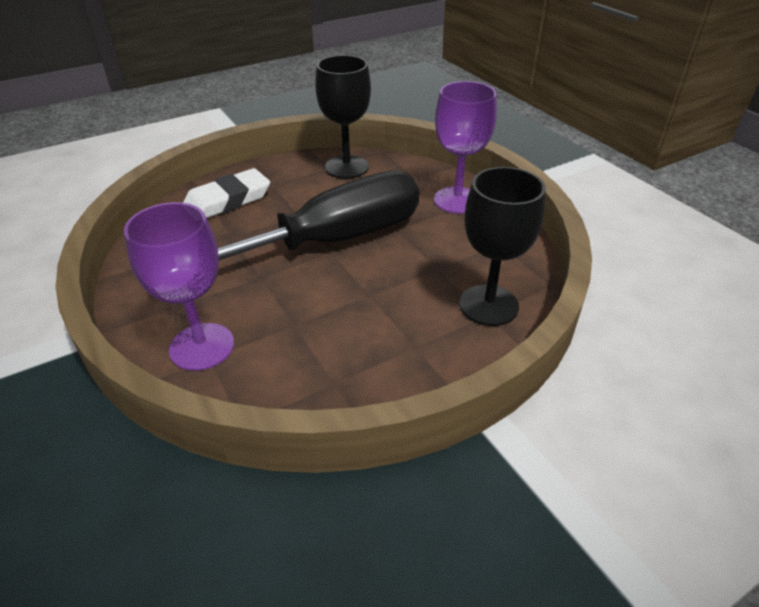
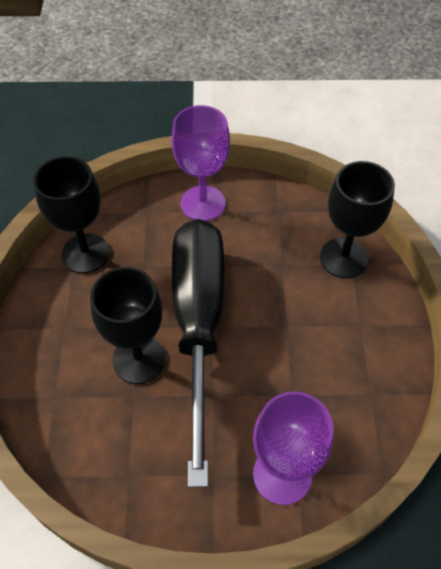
camera: 60 degrees left, 15 degrees up
(227, 200) = (66, 378): white eraser -> none
(268, 226) = (139, 359): none -> black goblet

